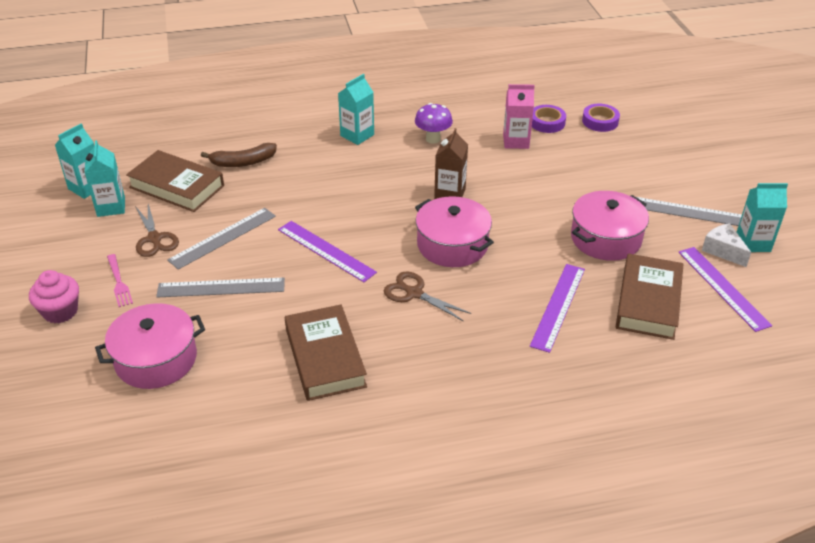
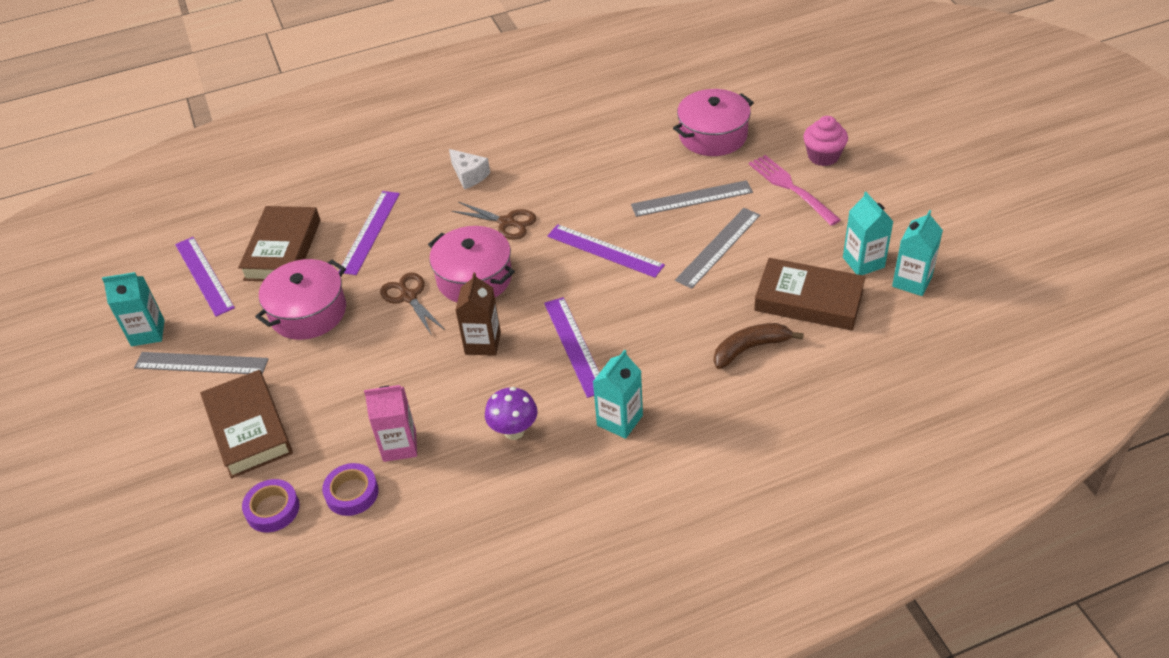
camera: 175 degrees right, 5 degrees up
(119, 282) = (791, 188): pink fork -> pink fork, size x1.60
(154, 238) = (788, 235): brown scissors -> brown scissors (409, 297)
(325, 357) = (573, 158): brown book -> brown book (249, 428)
(376, 182) = (574, 346): none -> purple ruler
(723, 251) = (185, 318): white cheese -> white cheese (469, 175)

